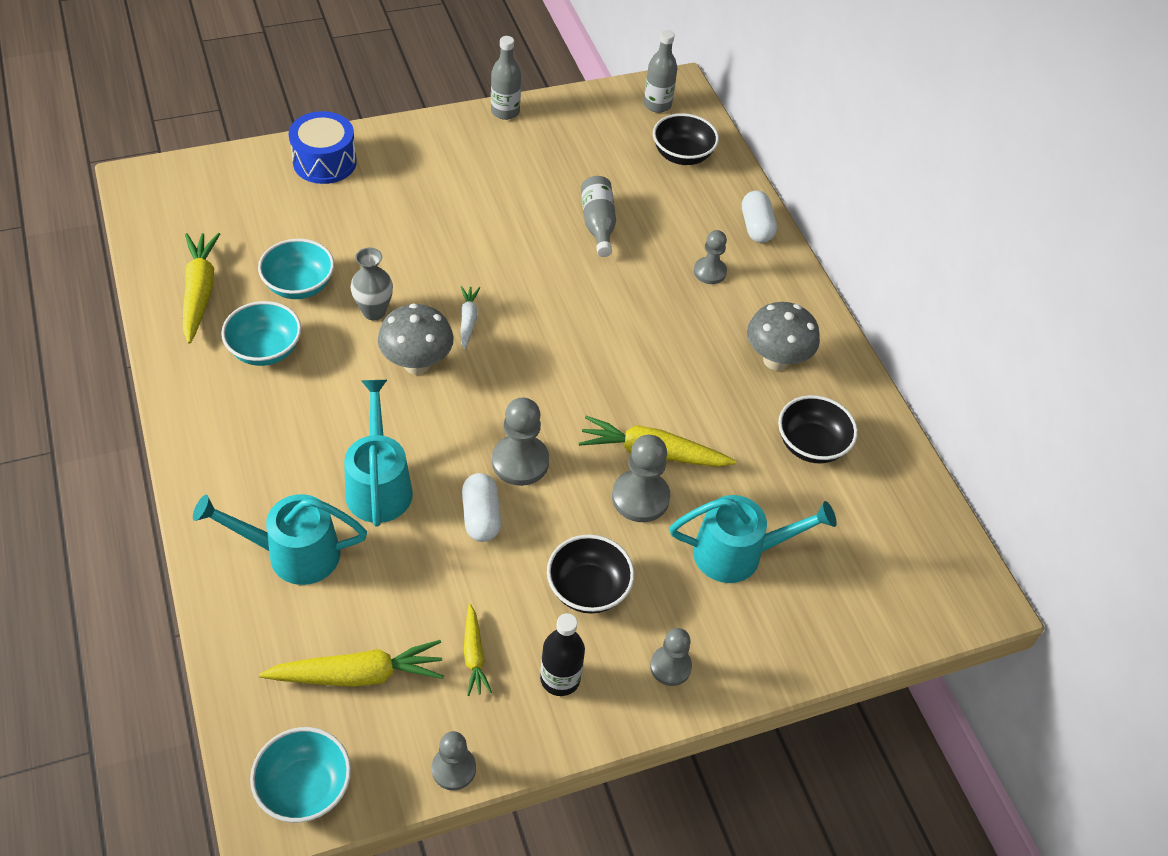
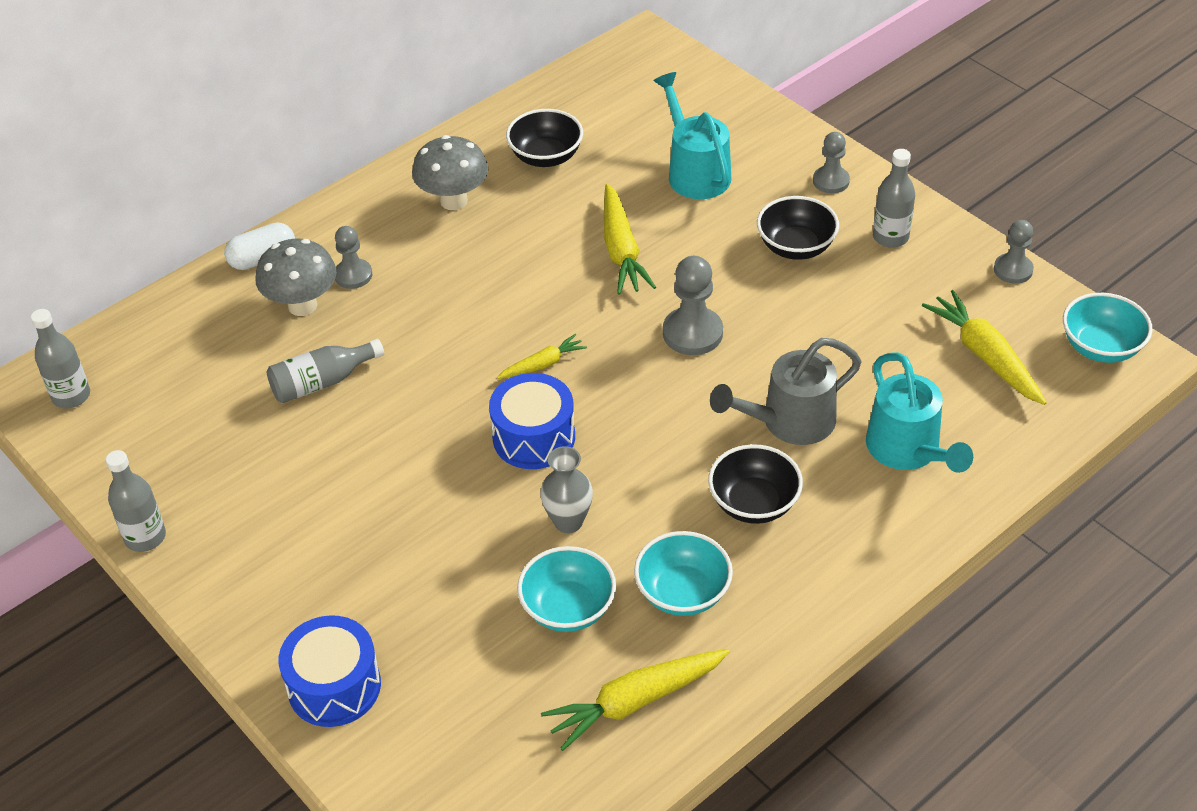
camera: 105 degrees left, 5 degrees down
(378, 484) = (788, 422): turquoise watering can -> grey watering can
(417, 364) = (621, 454): grey mushroom -> grey mushroom (302, 305)
(468, 320) = (534, 437): white carrot -> blue drum
(474, 655) = (910, 293): yellow carrot -> yellow carrot (542, 364)
(481, 516) = (772, 338): white capsule -> none
(560, 679) = (890, 237): black bottle -> grey bottle
(640, 497) = (678, 243): grey pawn -> none
(682, 155) = (164, 347): black bowl -> black bowl (754, 503)

